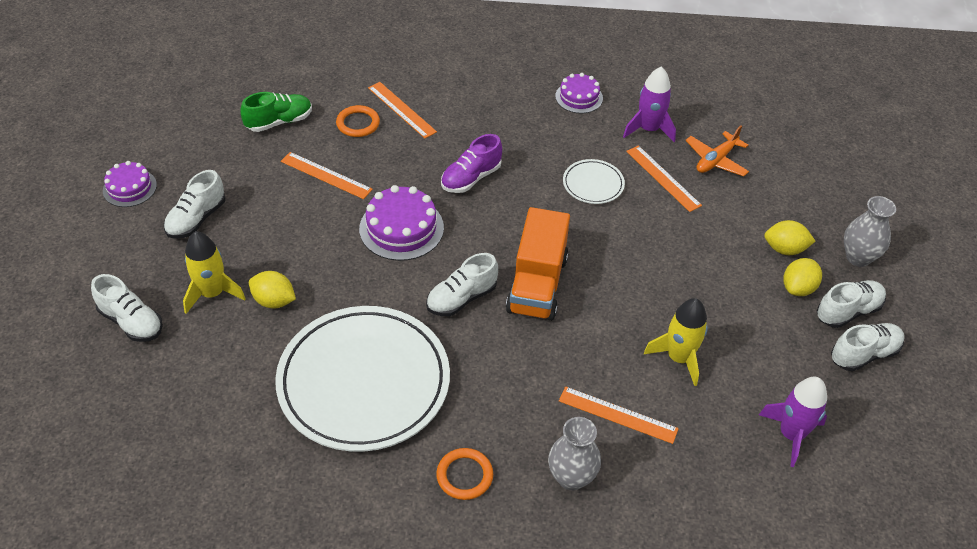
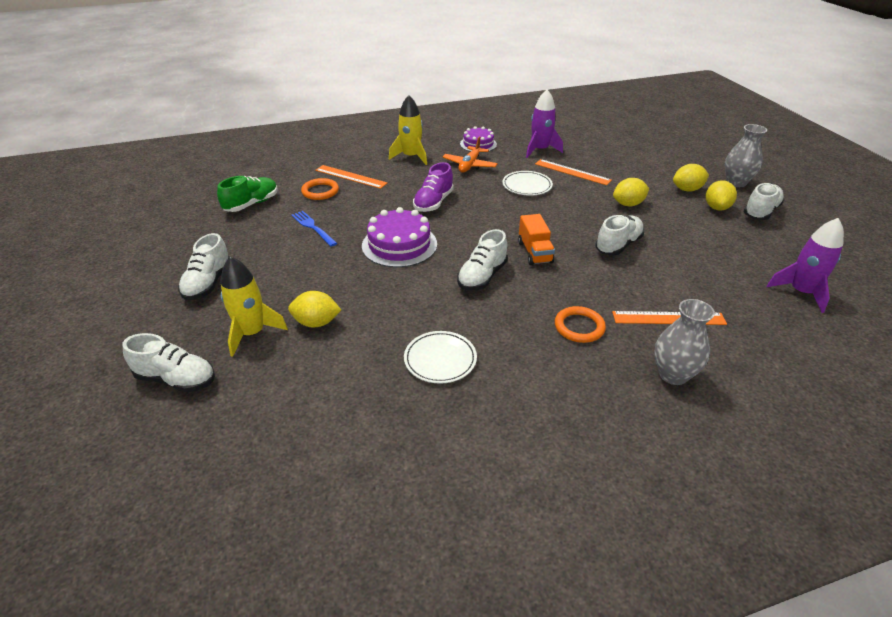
camera: 20 degrees left, 10 degrees down
(129, 188) = (129, 277): purple cake -> none
(326, 175) = (312, 227): orange ruler -> blue fork
(364, 382) = (440, 359): white plate -> white plate, size x0.42
(464, 476) = (584, 404): orange ring -> orange ring (579, 327)
(537, 284) = (534, 252): orange truck -> orange truck, size x0.58
(678, 358) = (678, 268): yellow rocket -> yellow rocket (411, 157)
(693, 249) = (628, 204): none -> yellow lemon
(716, 160) = (598, 156): orange plane -> orange plane (470, 165)
(864, 354) = (795, 232): white shoe -> white shoe (618, 245)

